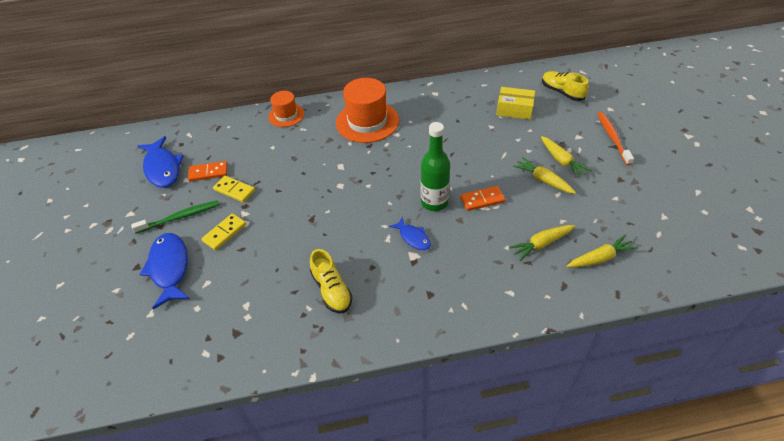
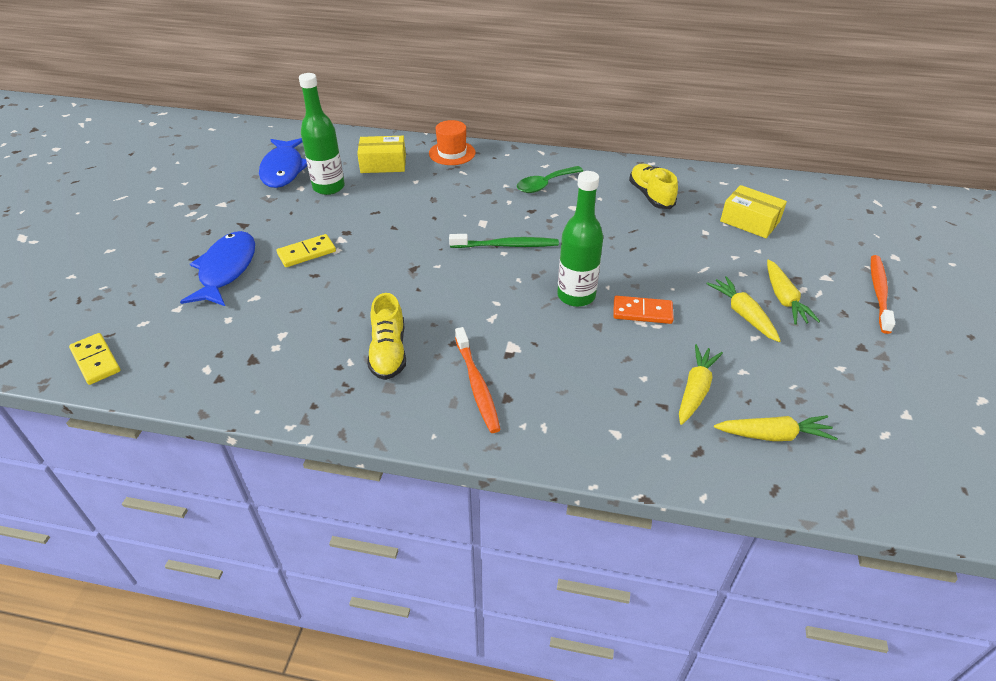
camera: 20 degrees right, 5 degrees down
(180, 217) = (270, 223): green toothbrush -> green toothbrush (506, 245)
(208, 172) = (329, 187): orange domino -> green bottle
(234, 190) = (345, 213): yellow domino -> yellow domino (96, 361)
(239, 140) = (383, 164): none -> yellow box
(367, 122) = (545, 184): orange hat -> green spoon
(405, 292) = (477, 385): none -> orange toothbrush
(413, 238) = (524, 327): blue fish -> none
(541, 244) = (695, 390): yellow carrot -> yellow carrot turned 120 degrees clockwise
(562, 92) = (832, 218): yellow shoe -> yellow shoe (651, 195)

